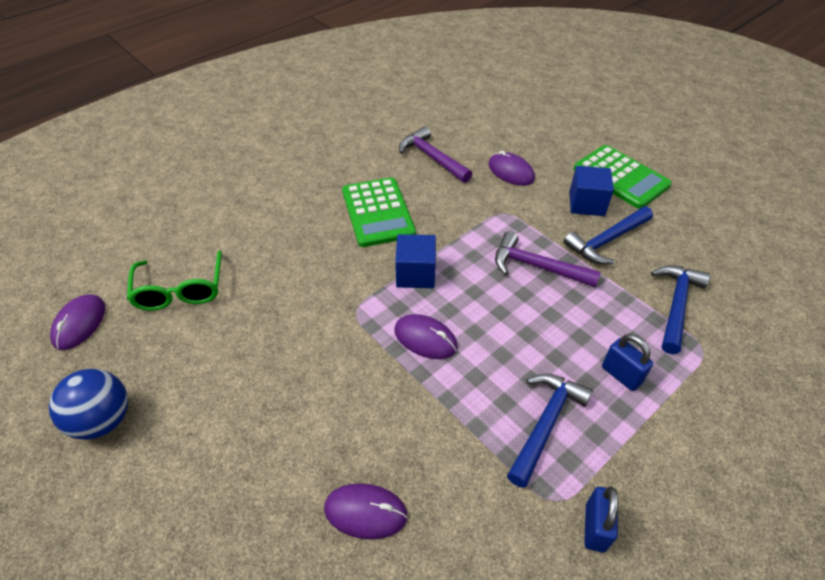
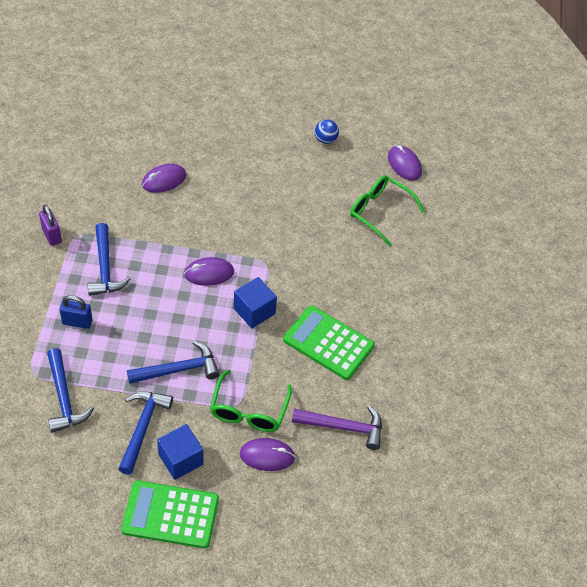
camera: 135 degrees right, 5 degrees up
(103, 420) = (325, 140): blue ball -> blue ball, size x0.60
(498, 204) = (249, 410): none -> green glasses
(536, 266) = (179, 369): purple hammer -> blue hammer
(595, 527) = (51, 235): blue padlock -> purple padlock

